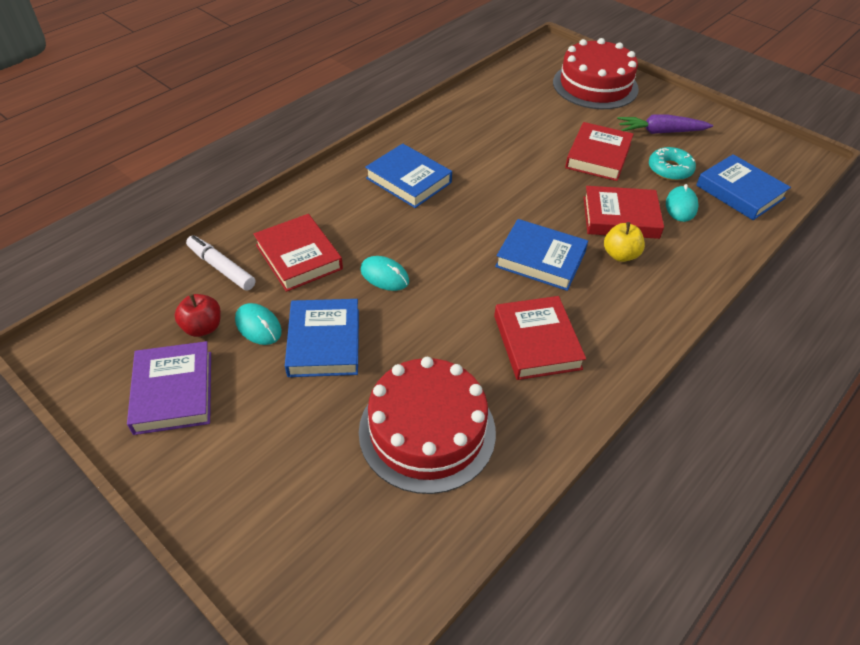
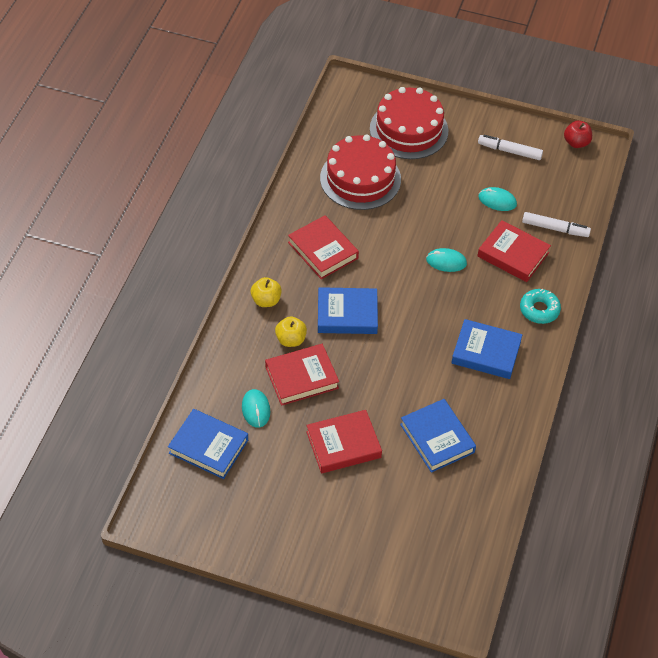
camera: 155 degrees right, 5 degrees up
(173, 392) = (509, 151): purple book -> white marker
(203, 327) = (528, 188): red apple -> red apple (576, 143)
(324, 342) = (451, 205): blue book -> blue book (437, 438)
(595, 85) = (384, 558): red cake -> red cake (409, 130)
(598, 156) = (343, 444): red book -> red book turned 75 degrees clockwise
(638, 305) = (266, 300): none -> yellow apple
(660, 132) = (296, 504): purple carrot -> none
(670, 169) = (275, 452): turquoise donut -> turquoise donut (539, 310)

